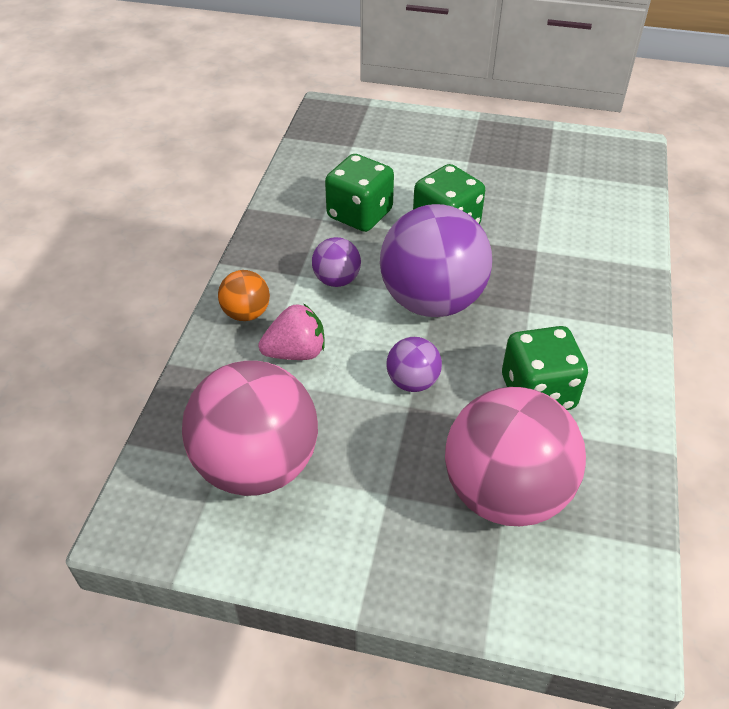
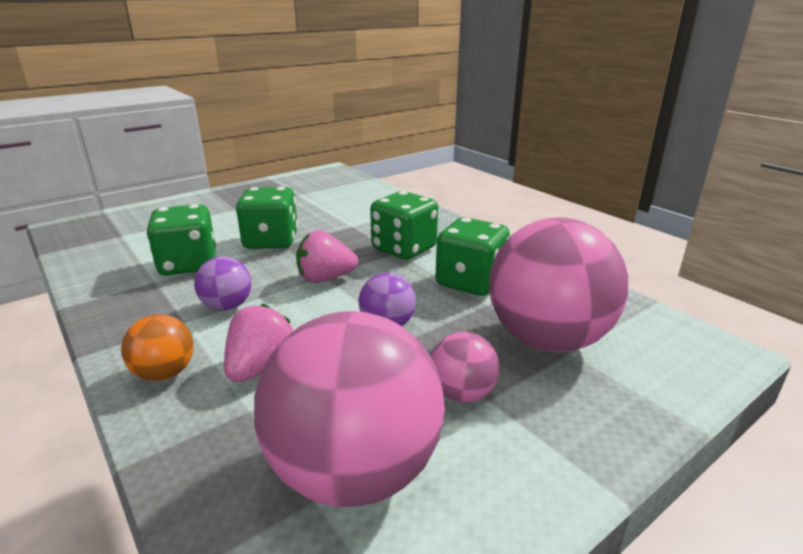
camera: 50 degrees left, 20 degrees down
(378, 475) = (462, 393): none -> pink ball
(432, 301) = (325, 278): purple ball -> pink strawberry
(540, 312) = (404, 249): none -> green dice

